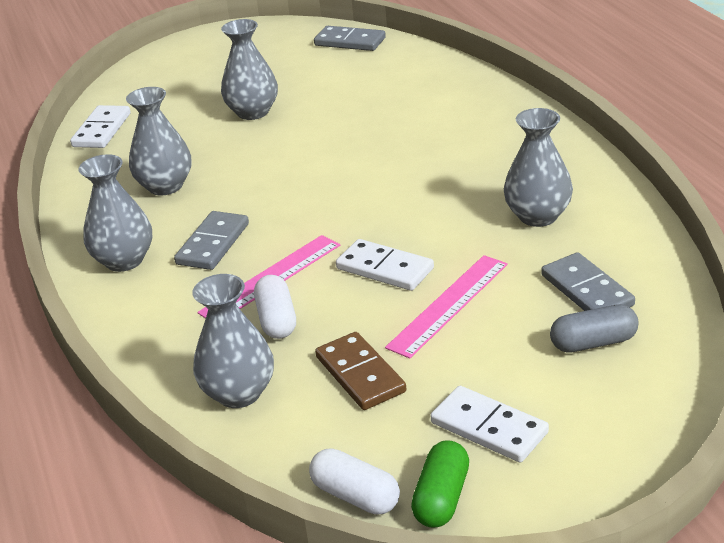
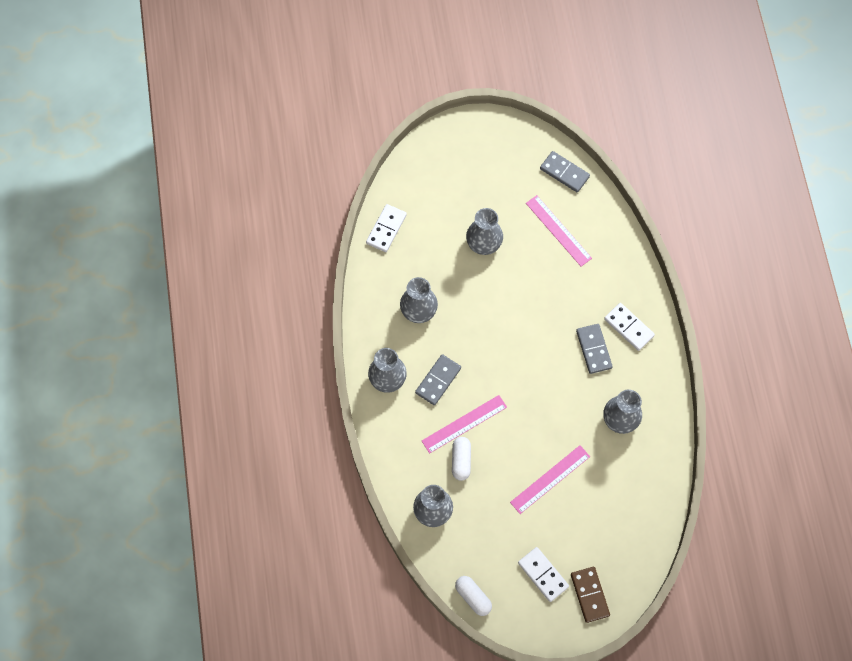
camera: 10 degrees right, 35 degrees up
(360, 82) = (558, 230): none -> pink ruler
(360, 374) = (493, 517): brown domino -> brown domino (590, 595)
(385, 268) = (525, 437): white domino -> white domino (629, 327)
(441, 498) = (509, 610): green capsule -> none
(586, 290) = (622, 492): grey domino -> grey domino (593, 349)
(593, 343) = (611, 533): grey capsule -> none

